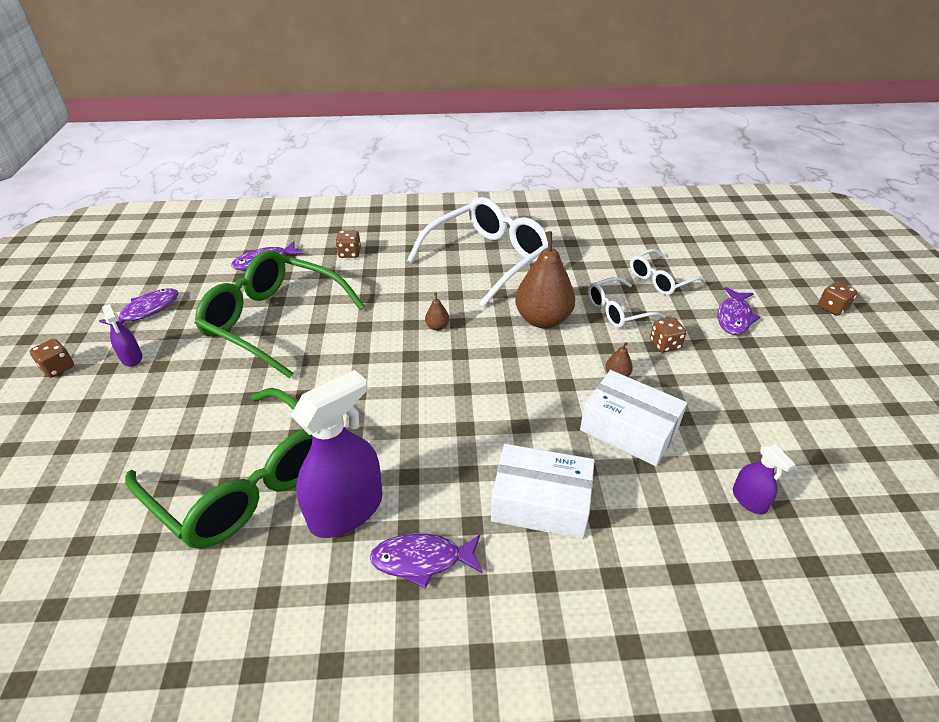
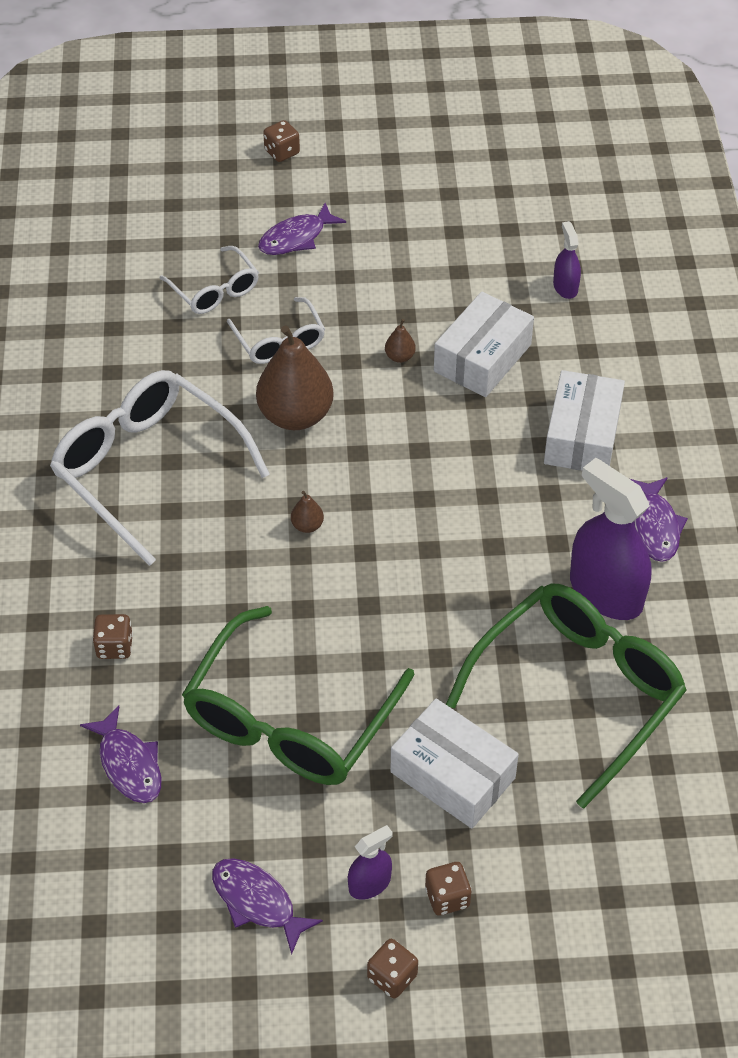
camera: 90 degrees left, 10 degrees up
(196, 400) = (452, 775): none -> white box
(665, 345) = (346, 307): brown dice -> brown dice (447, 897)
(734, 317) = (296, 238): purple fish -> purple fish turned 120 degrees clockwise
(749, 500) = (565, 287): purple spray bottle -> purple spray bottle turned 75 degrees counterclockwise

